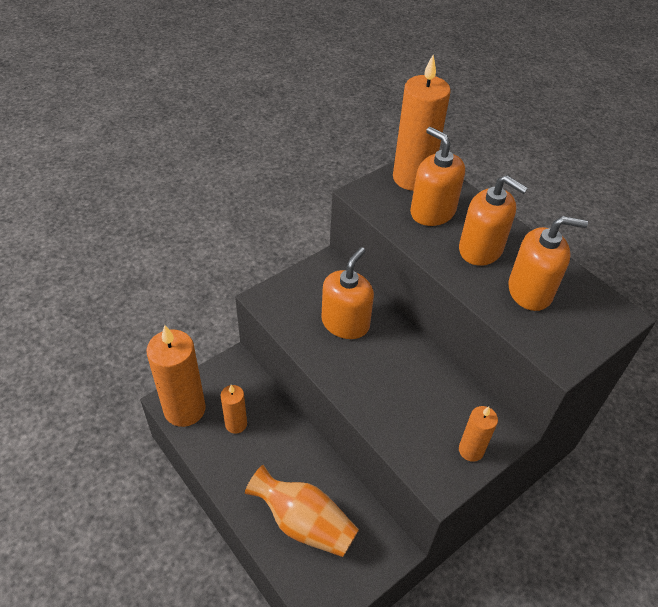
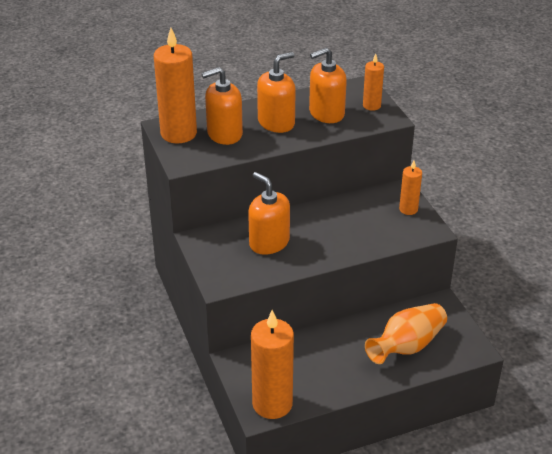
camera: 70 degrees left, 10 degrees down
(236, 424) = (301, 371): orange candle -> orange candle (371, 106)
(530, 291) = (326, 113): orange soap dispenser -> orange soap dispenser turned 135 degrees counterclockwise

